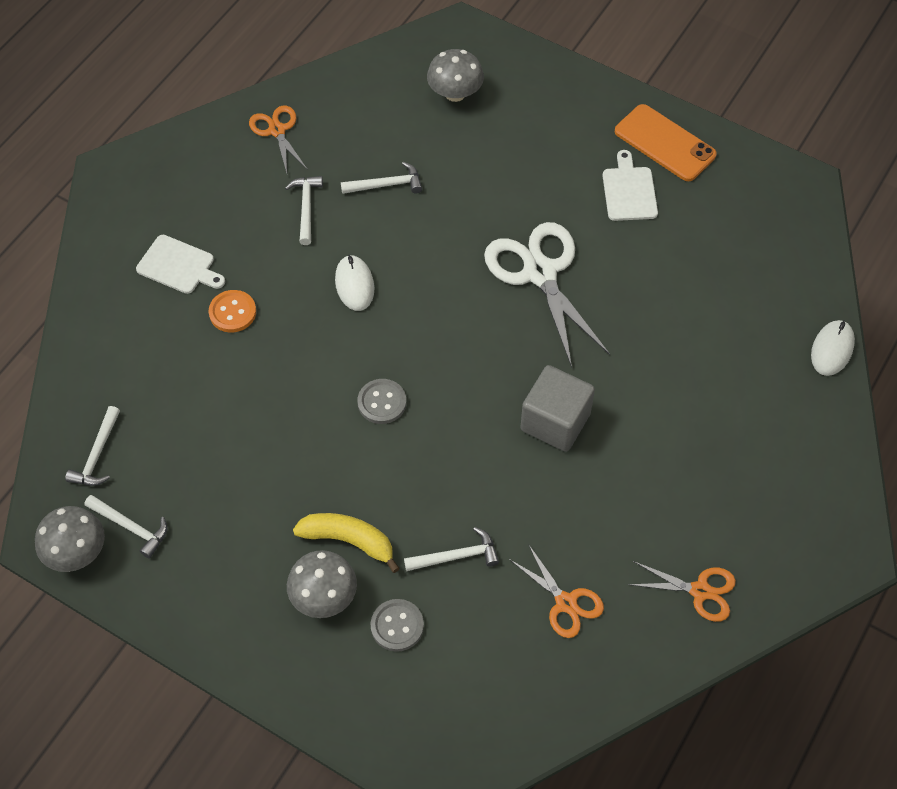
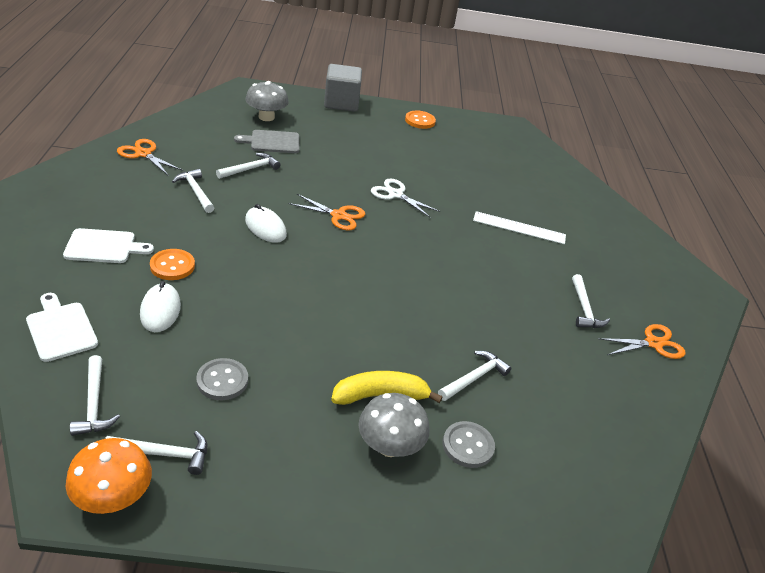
camera: 35 degrees left, 20 degrees down
(76, 552) = (113, 497): grey mushroom -> orange mushroom
(382, 402) = (339, 293): grey button -> grey button (222, 380)
(438, 142) = (272, 142): none -> grey cutting board
(540, 273) = (395, 194): white scissors -> white scissors, size x0.55
(555, 422) = (474, 272): grey cube -> grey cube (341, 103)
(565, 603) = (577, 382): orange scissors -> orange scissors (338, 216)
(629, 191) = (418, 145): white cutting board -> white cutting board (61, 329)
(652, 516) = (584, 309): none -> white hammer
(664, 143) = (420, 121): orange phone -> orange button
(665, 372) = (519, 228): none -> white ruler
(832, 349) = (601, 195): white mouse -> white mouse (160, 310)

